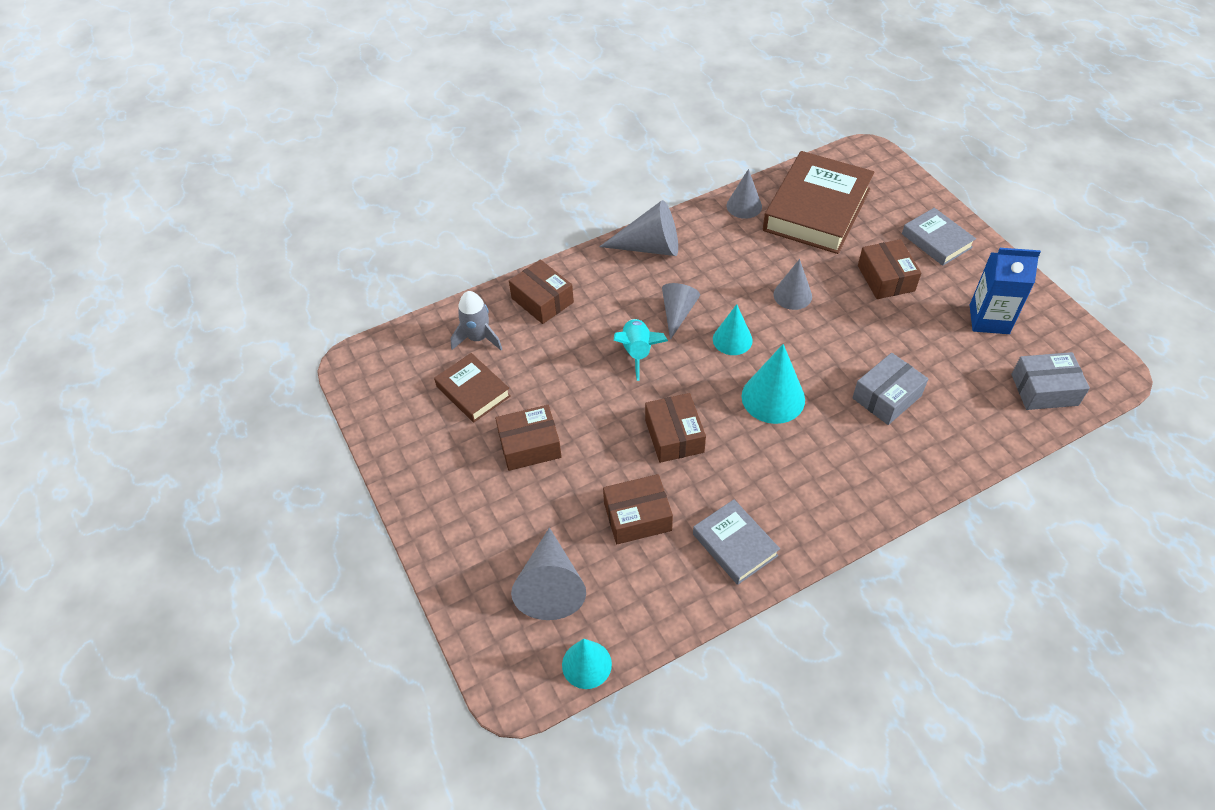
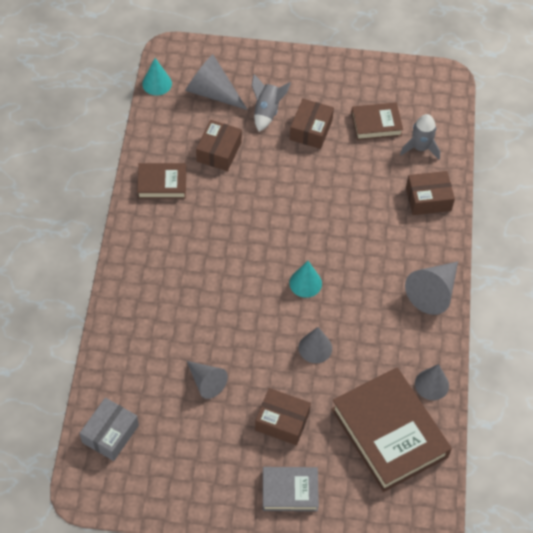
camera: 120 degrees right, 5 degrees up
(536, 505) = (267, 112): none -> grey rocket
(637, 352) = (338, 223): turquoise rocket -> none
(674, 436) = (257, 202): brown box -> none
(677, 313) = (354, 267): grey cone -> grey cone (206, 382)
(735, 545) = (162, 184): grey book -> brown book
(773, 397) = (240, 272): turquoise cone -> none
(886, 397) = (186, 335): grey box -> none
(989, 319) = (191, 455): blue carton -> none

